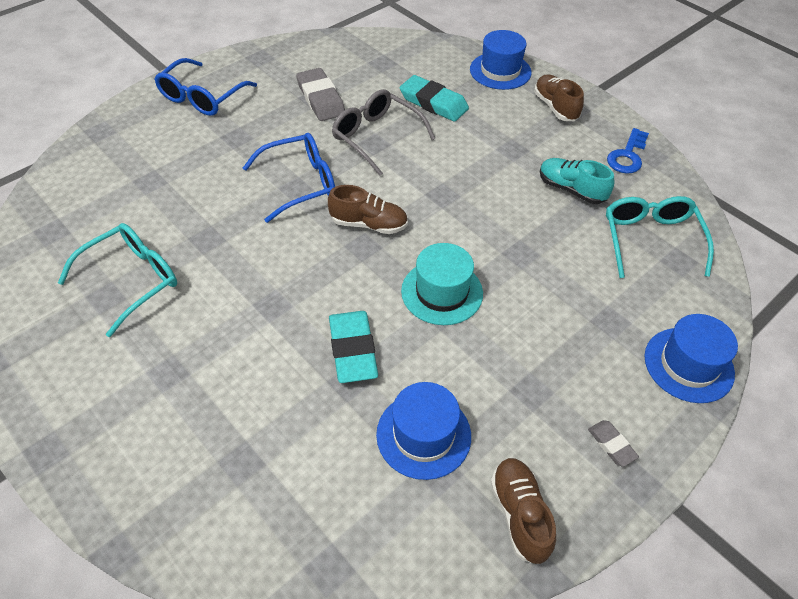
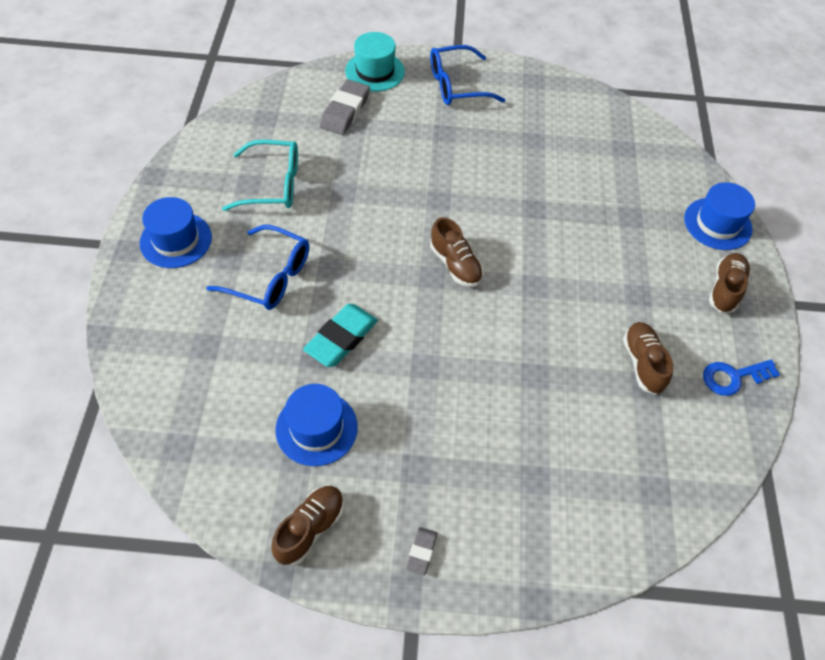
camera: 45 degrees right, 5 degrees up
(300, 183) = (445, 199): blue glasses -> blue glasses (269, 277)
(320, 99) = (538, 145): grey eraser -> grey eraser (345, 111)
(377, 137) = (542, 205): grey glasses -> none
(433, 103) = (622, 210): turquoise eraser -> none
(442, 292) = (443, 352): turquoise hat -> turquoise hat (375, 71)
(571, 190) = (643, 363): turquoise shoe -> brown shoe
(651, 240) = (654, 455): turquoise glasses -> none
(688, 365) = (551, 562): blue hat -> blue hat (176, 240)

